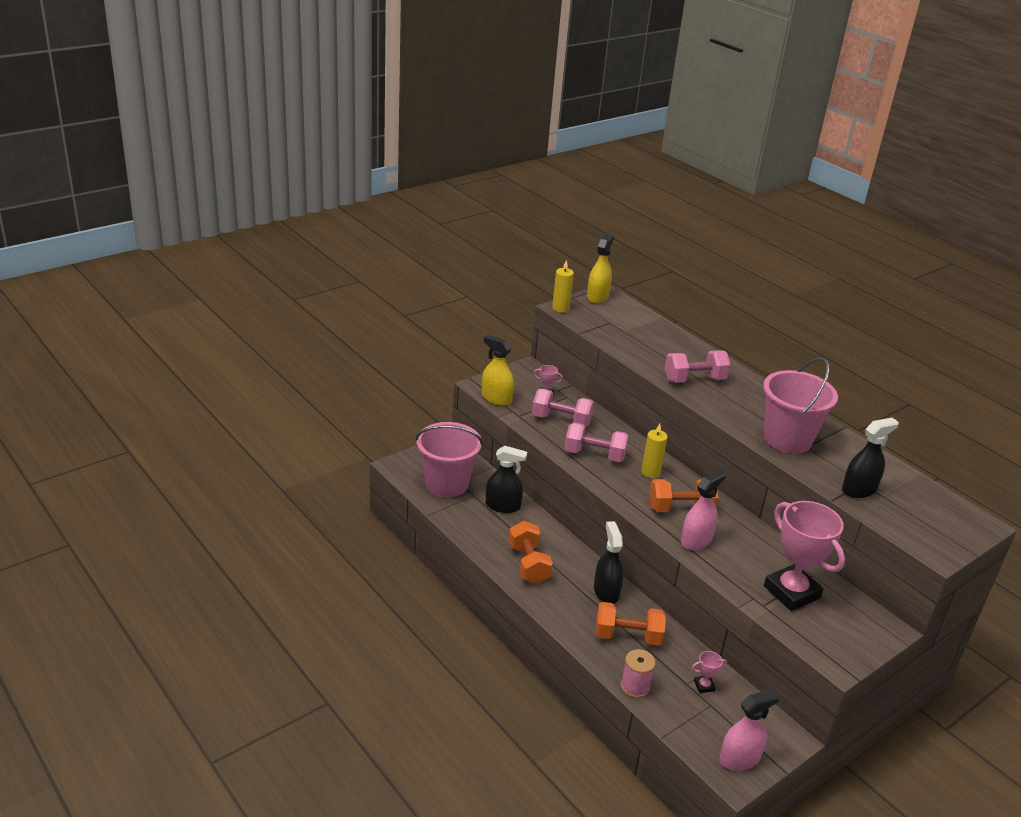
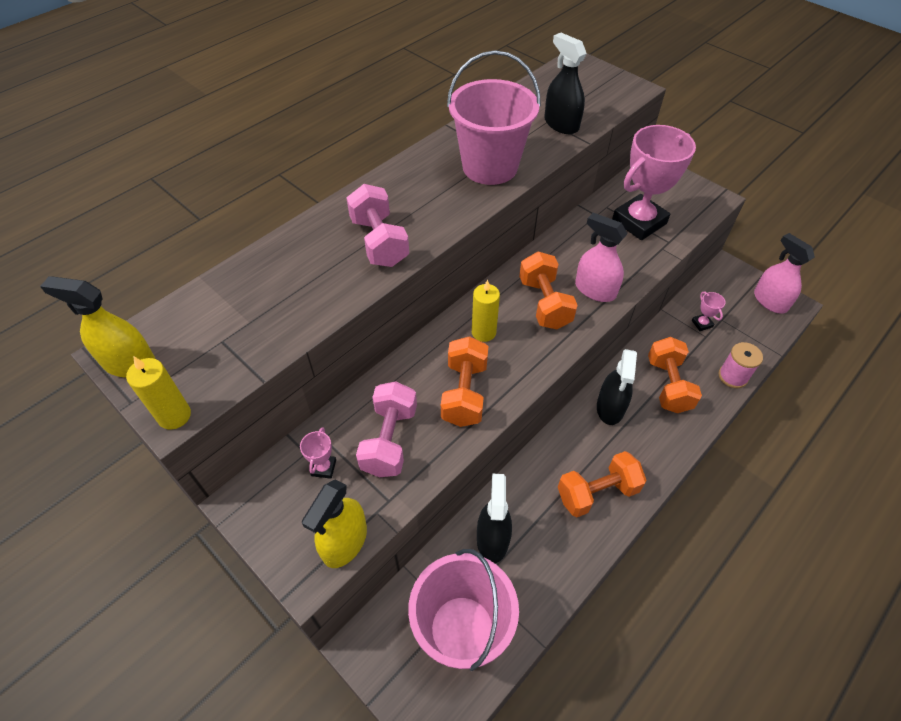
camera: 95 degrees left, 20 degrees up
(594, 455) = (464, 393): pink dumbbell -> orange dumbbell
(606, 591) = (610, 407): black spray bottle -> black spray bottle turned 60 degrees counterclockwise

